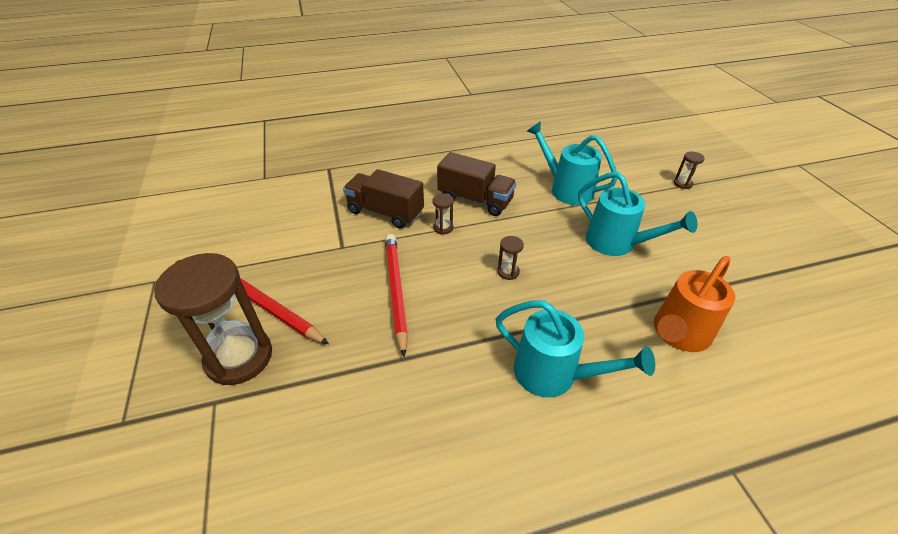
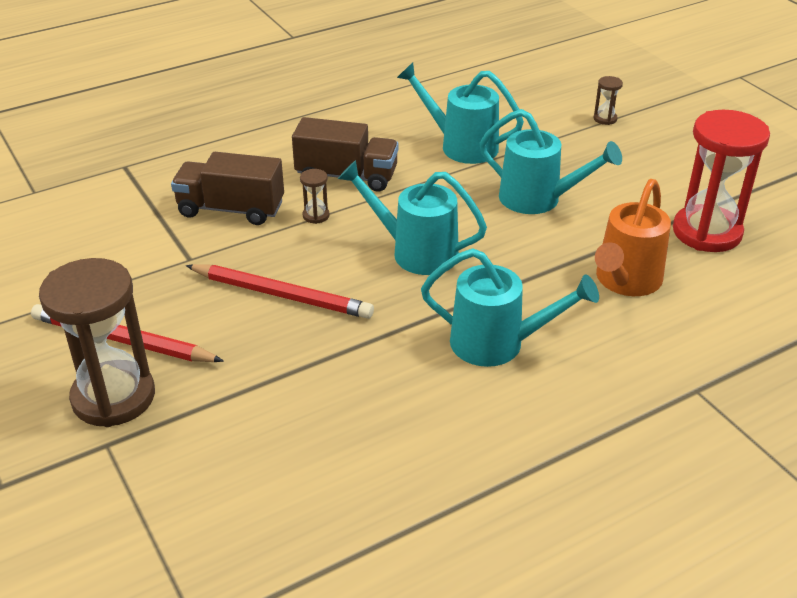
camera: 15 degrees left, 5 degrees down
(396, 291) = (282, 295): red pencil -> red pencil turned 135 degrees clockwise
(508, 272) = (415, 252): brown hourglass -> turquoise watering can
(758, 299) = (707, 232): none -> red hourglass

